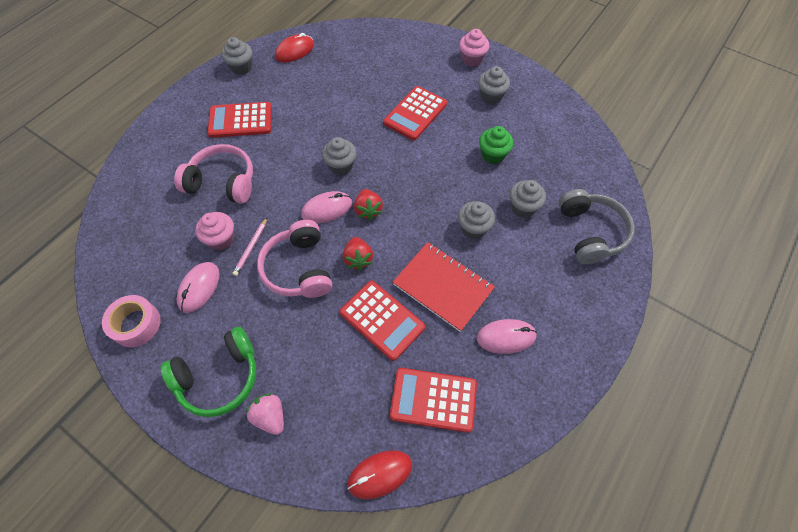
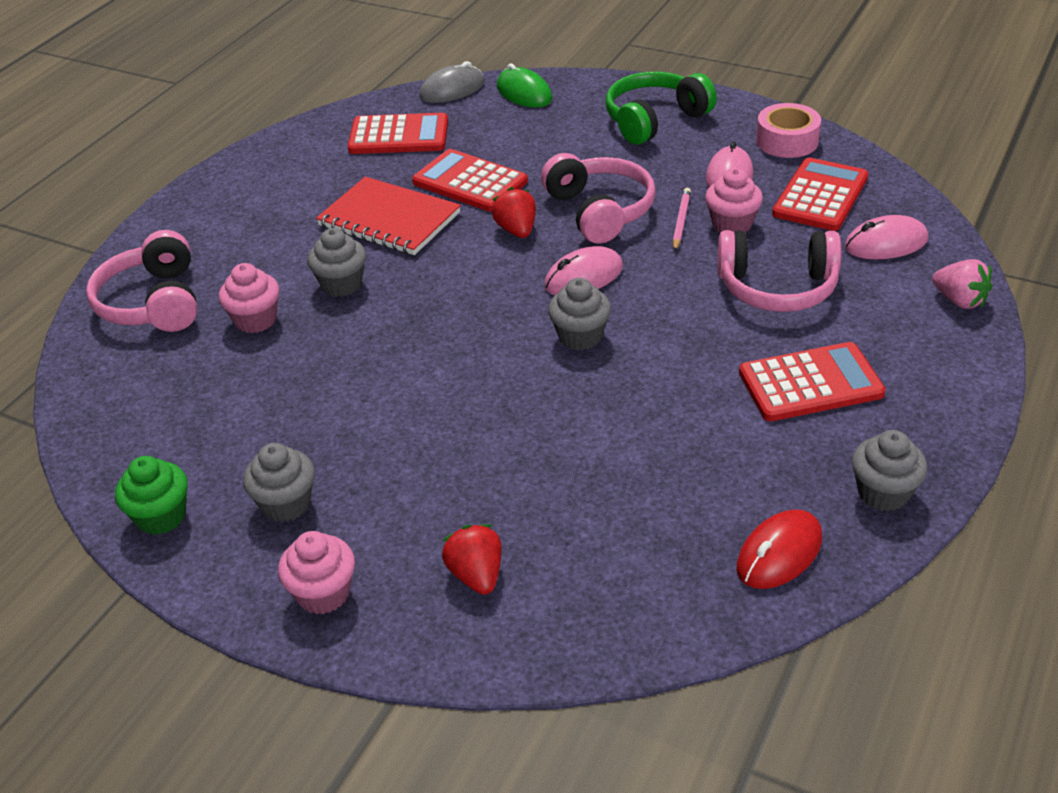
camera: 175 degrees right, 20 degrees down
(270, 416) = (581, 105): pink strawberry -> pink strawberry (959, 300)
(315, 450) = (524, 93): none -> green mouse
(368, 210) = (515, 284): red strawberry -> red strawberry (476, 575)
(380, 474) = (452, 90): red mouse -> grey mouse
(415, 113) = (453, 444): red calculator -> red calculator (820, 196)
(493, 155) = (297, 390): green cupcake -> green cupcake (161, 516)
(506, 337) = (306, 188): pink mouse -> pink mouse (886, 244)
(523, 207) = (256, 320): grey cupcake -> pink cupcake
(590, 232) = (153, 302): grey headphones -> pink headphones

